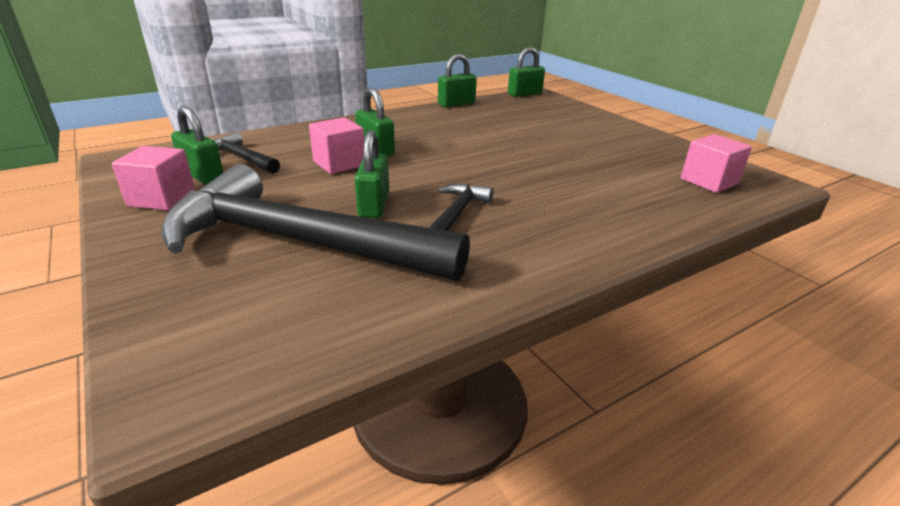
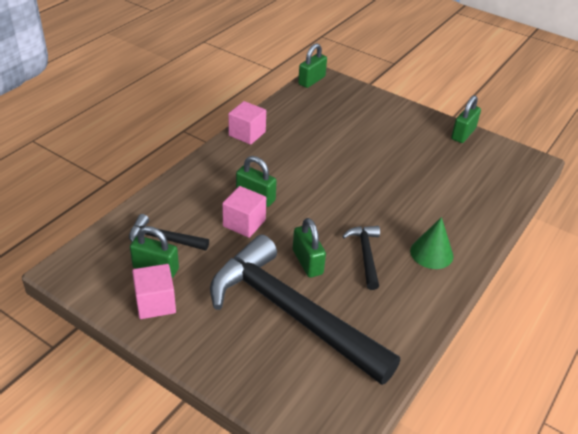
camera: 25 degrees left, 10 degrees up
(298, 242) = (291, 313): black hammer -> black hammer turned 45 degrees clockwise
(456, 104) = (267, 112): green padlock -> green padlock (463, 134)
(552, 232) = (431, 253): none -> green cone
(709, 181) = (495, 170): pink cube -> pink cube (247, 134)

